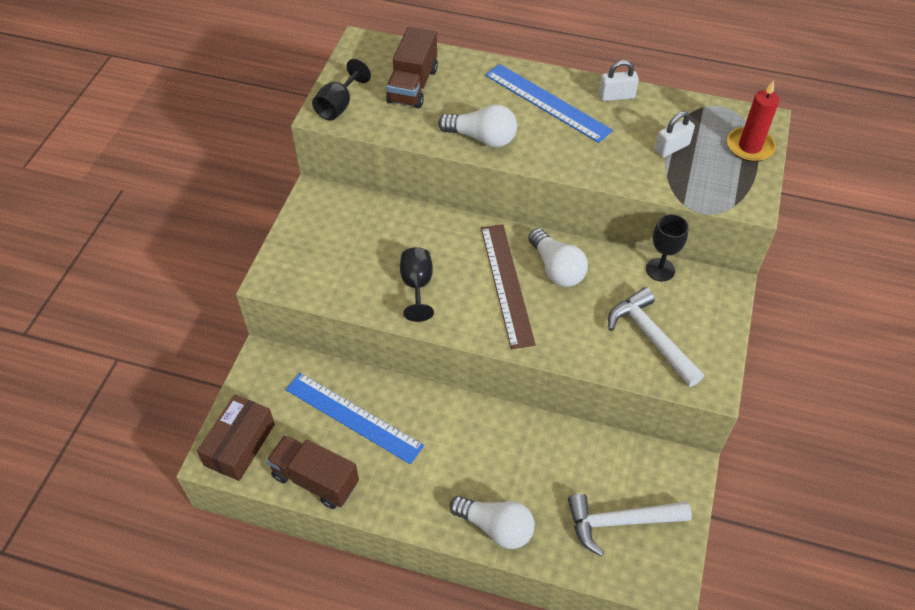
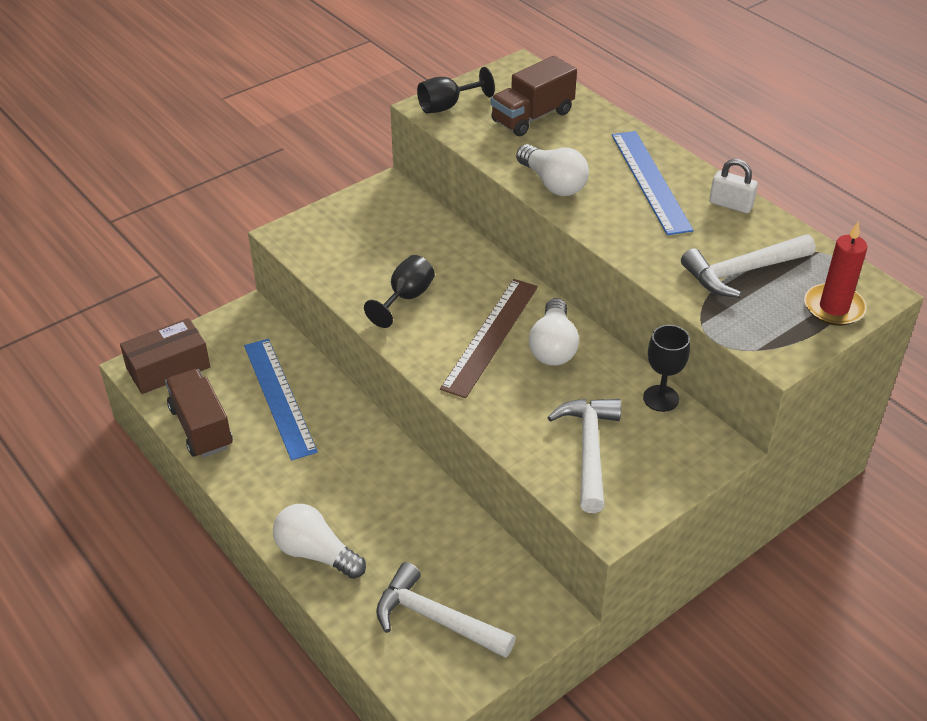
camera: 35 degrees right, 10 degrees down
(496, 527) = (316, 553): white light bulb -> white light bulb turned 150 degrees clockwise
(672, 147) = (742, 271): white padlock -> white hammer

